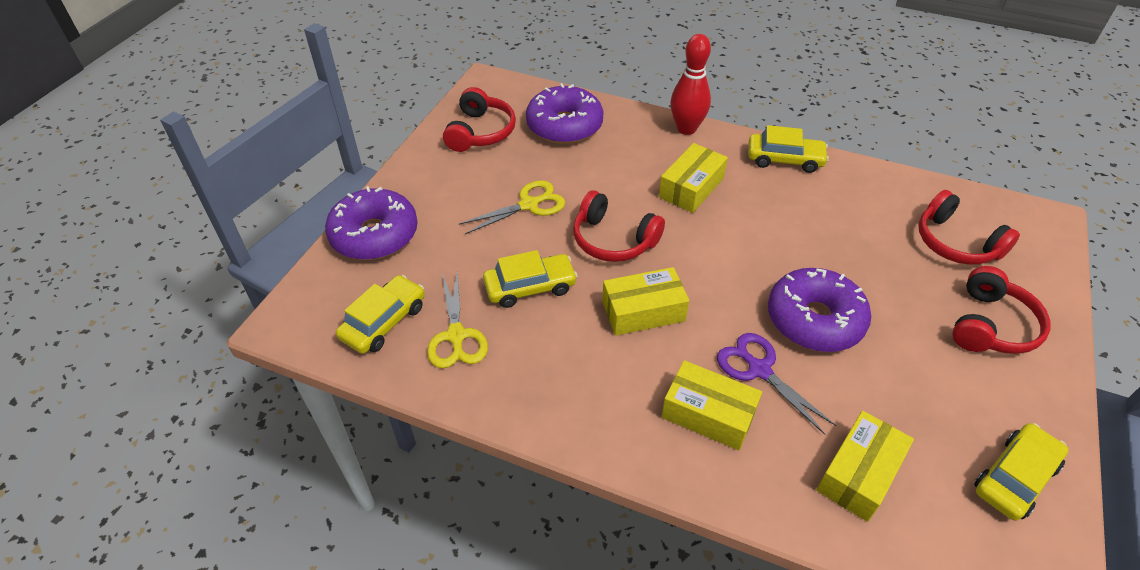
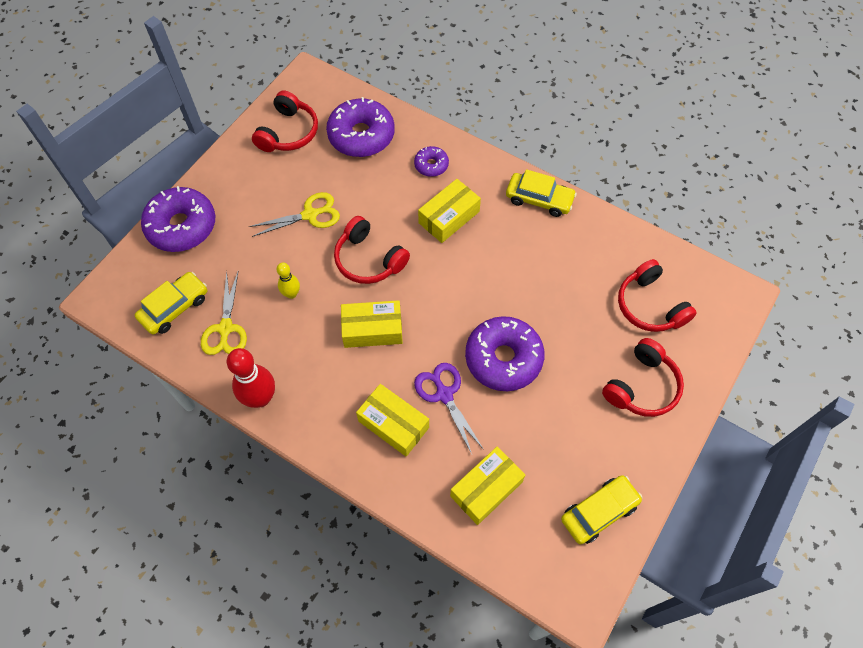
camera: 10 degrees right, 15 degrees up
(530, 287) = (291, 294): yellow car -> yellow bowling pin
(652, 143) = (431, 165): none -> purple donut
(686, 129) = (465, 154): red bowling pin -> red bowling pin (260, 398)

